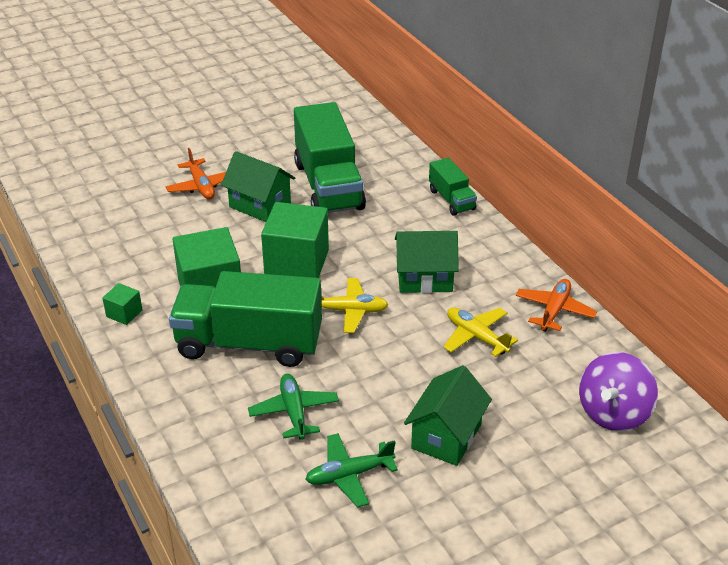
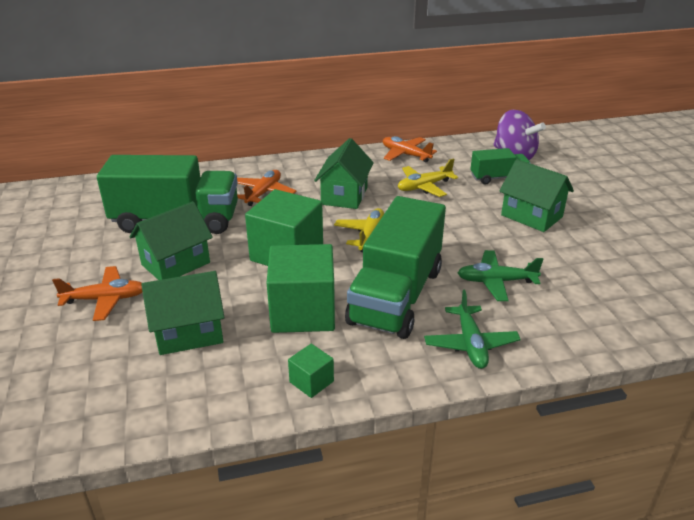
camera: 75 degrees left, 5 degrees down
(169, 238) = (189, 333): none -> green house
(349, 475) = (573, 264): green plane -> green plane (470, 344)
(403, 223) = (263, 193): none -> orange plane
(451, 200) = (246, 168): green truck -> green truck (498, 178)

